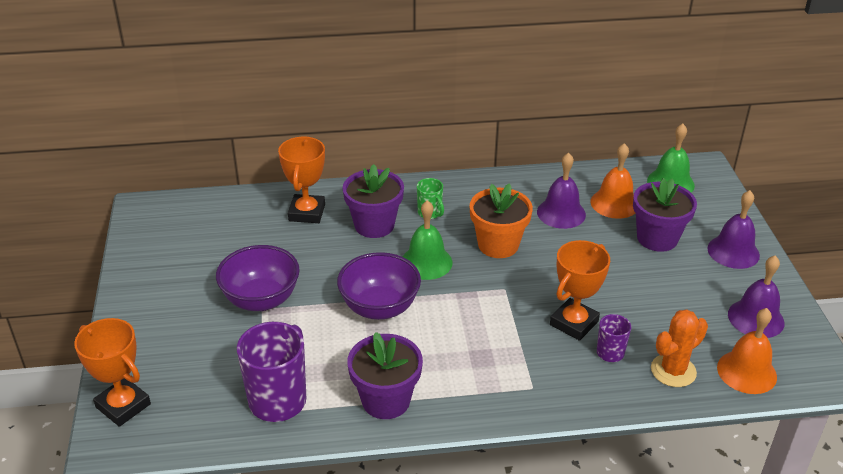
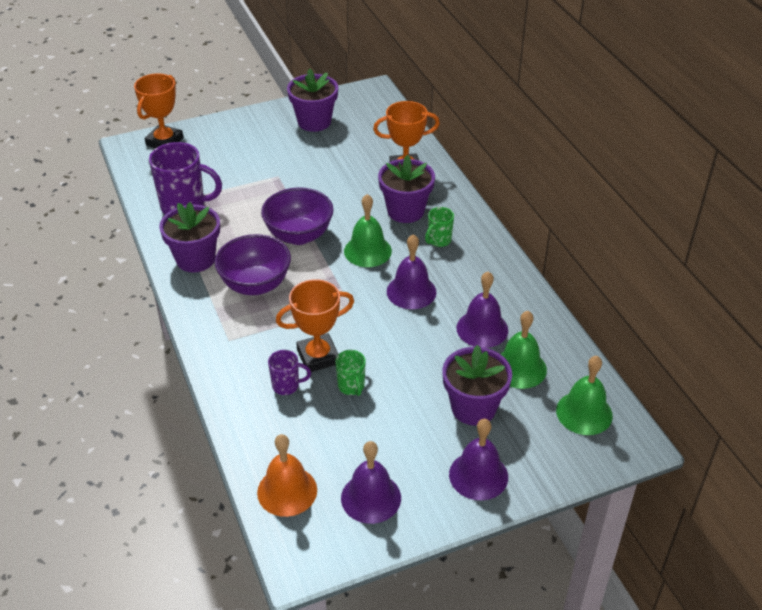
camera: 75 degrees right, 5 degrees up
(173, 263) = (314, 122): none -> purple flower pot
(261, 300) = (287, 173): purple bowl -> purple bowl (255, 285)
(498, 245) = (411, 291): orange flower pot -> purple bell
(574, 323) = (318, 357): orange trophy -> orange trophy turned 45 degrees counterclockwise
(614, 203) = (519, 368): orange bell -> green bell
(619, 307) = (351, 387): none -> green mug
(673, 371) = (273, 433): orange cactus -> none

